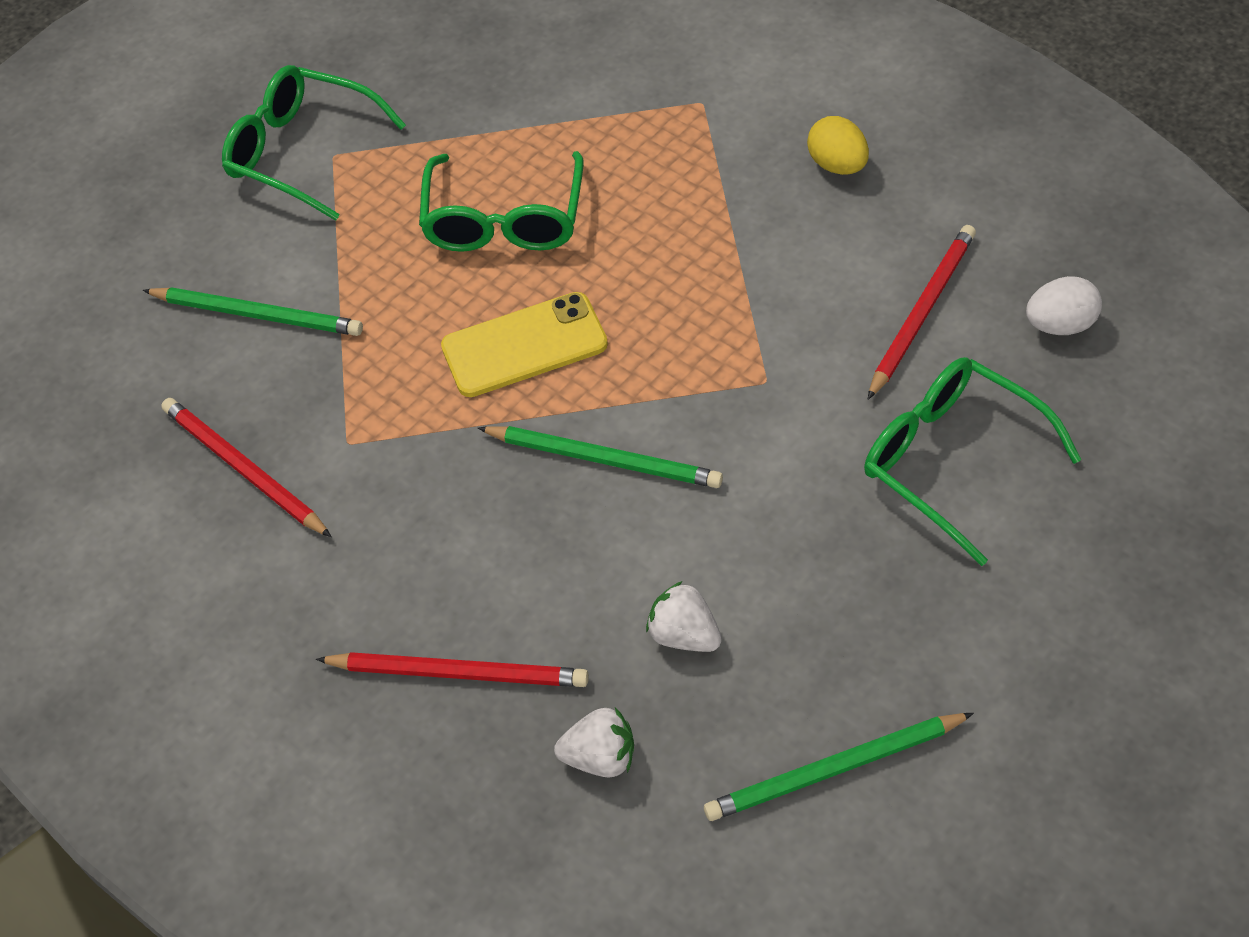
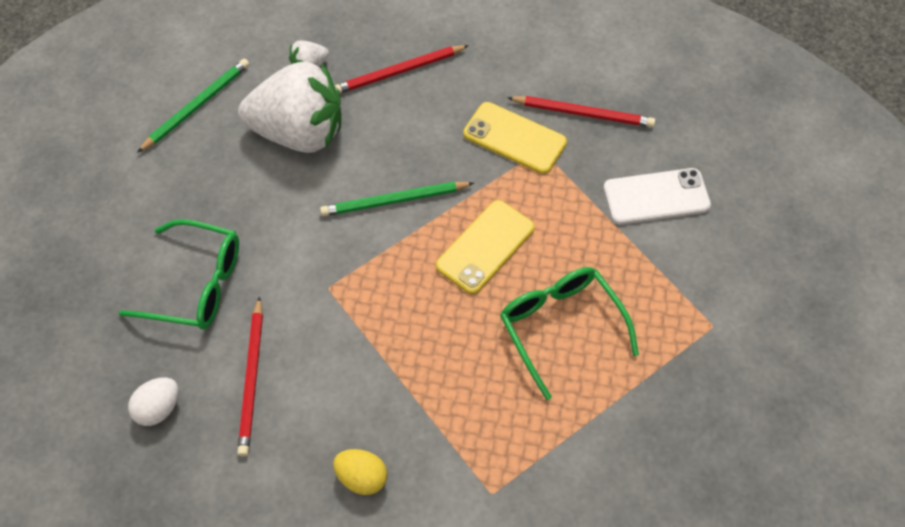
camera: 145 degrees right, 5 degrees up
(258, 315) = (656, 197): green pencil -> white phone
(304, 153) = (733, 318): green glasses -> none
(369, 476) = (514, 138): none -> yellow phone
(684, 634) = (299, 133): white strawberry -> white strawberry, size x2.44

